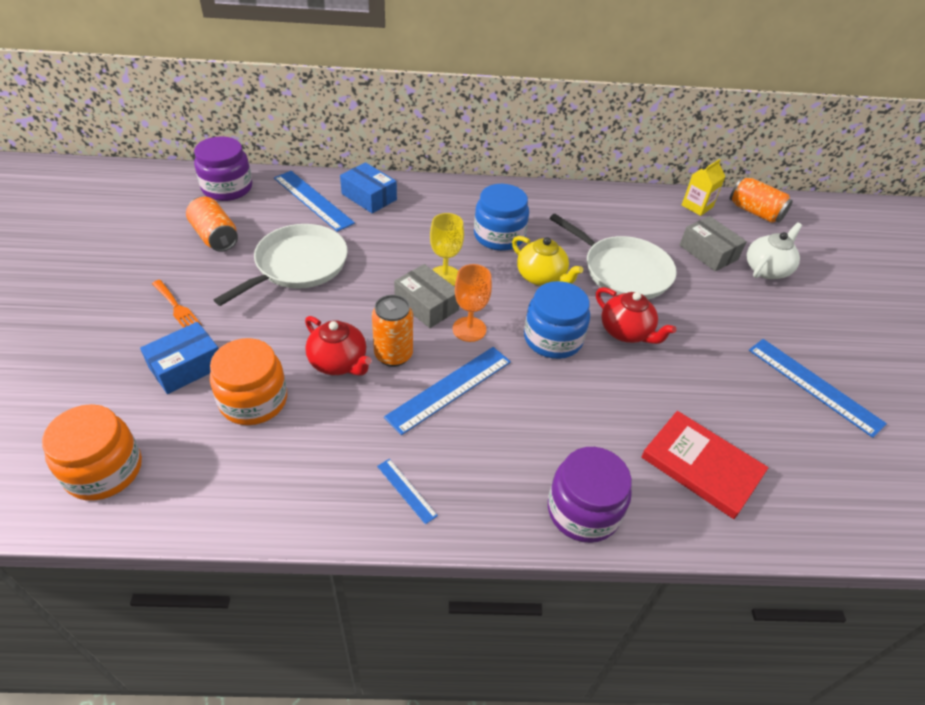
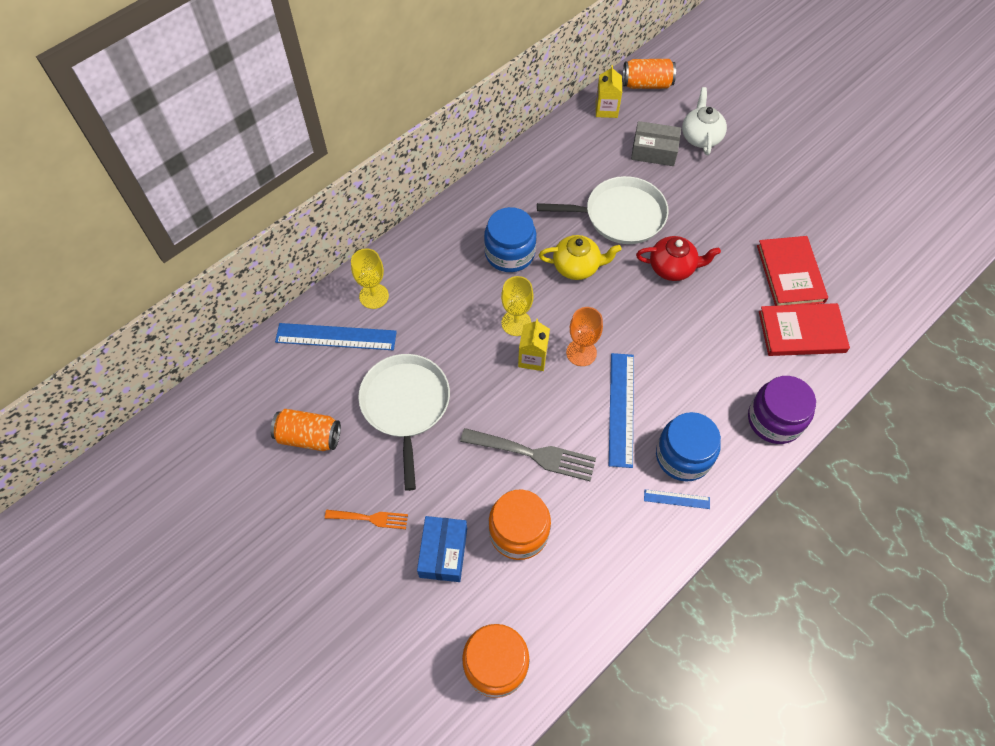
camera: 40 degrees left, 15 degrees up
(227, 188) = (251, 384): purple jar -> none
(339, 362) = (534, 454): red teapot -> grey fork
(369, 197) = (374, 296): blue box -> yellow goblet
(393, 355) = (560, 416): orange can -> none
(426, 305) = (532, 358): grey box -> yellow carton
(553, 338) = (637, 313): blue jar -> blue jar (683, 456)
(744, 415) = (790, 274): none -> red book
(814, 386) = (805, 217): blue ruler -> none

